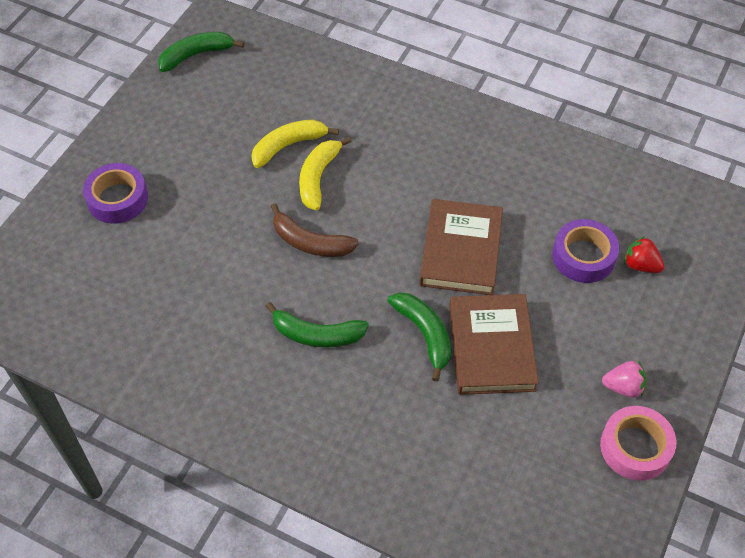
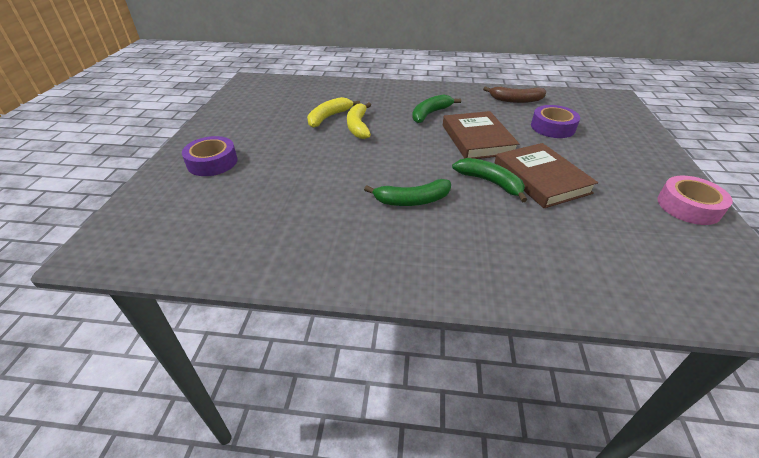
camera: 20 degrees left, 15 degrees down
(196, 55) = (245, 93): green banana -> green banana (430, 113)
(310, 242) = (373, 155): brown banana -> brown banana (516, 100)
(623, 387) = (643, 178): pink strawberry -> none
(640, 265) = (588, 124): red strawberry -> none

